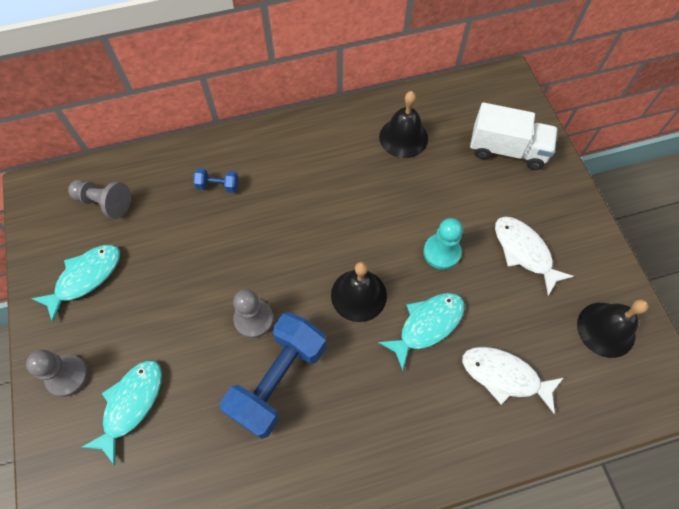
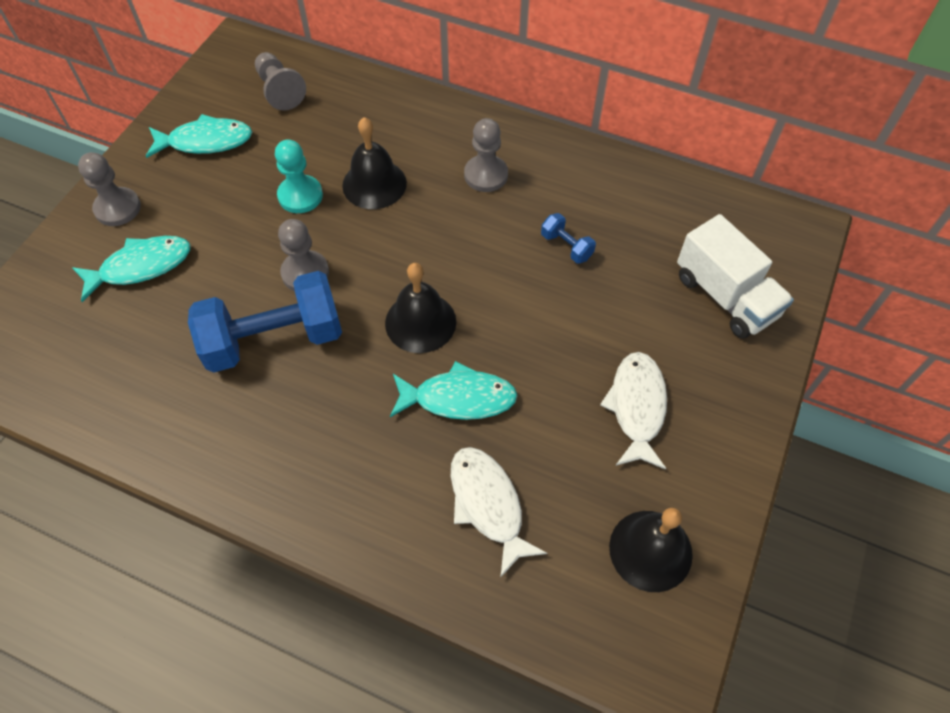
camera: 40 degrees right, 5 degrees down
(218, 186) = (389, 138): blue dumbbell -> blue dumbbell (566, 246)
(305, 168) = (486, 175): none -> grey pawn
(403, 137) = (618, 210): black bell -> black bell (374, 184)
(441, 252) = (544, 343): turquoise pawn -> turquoise pawn (300, 196)

